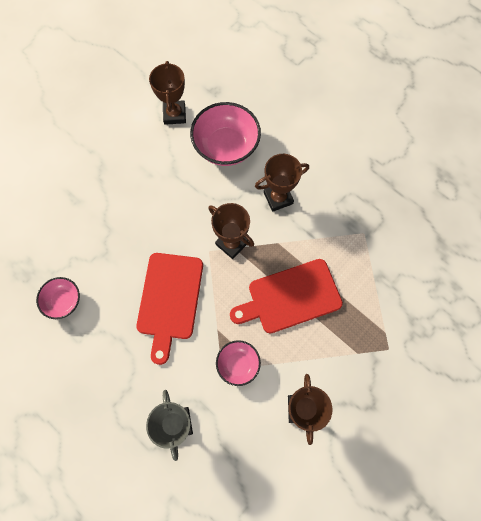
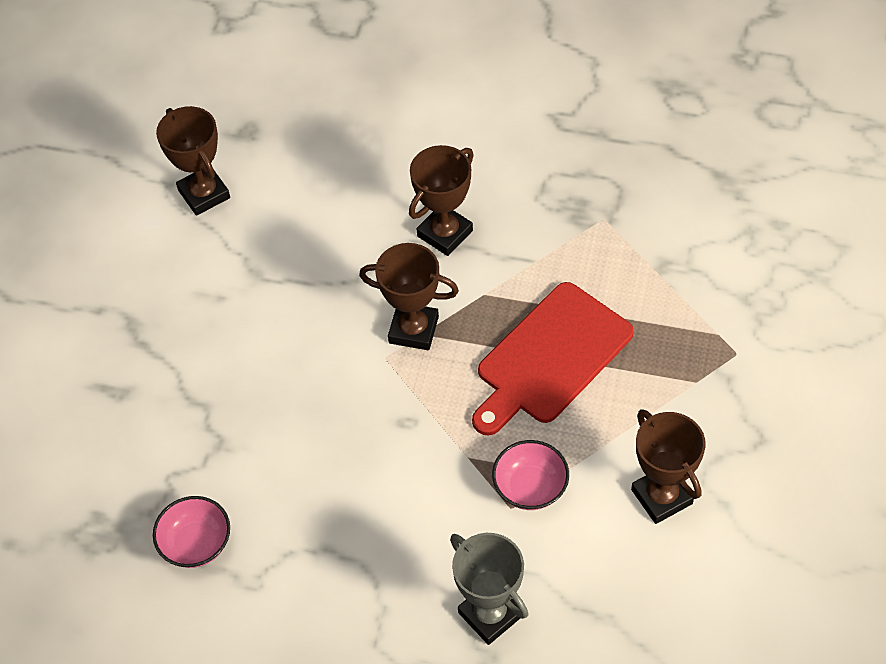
camera: 25 degrees left, 15 degrees down
(170, 300) = (367, 454): red cutting board -> none
(226, 146) = (317, 201): pink bowl -> none

